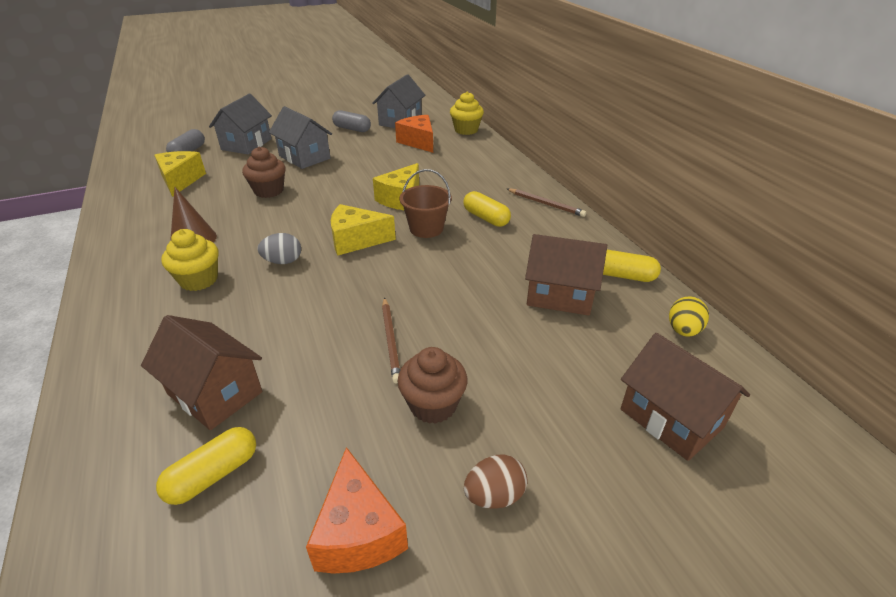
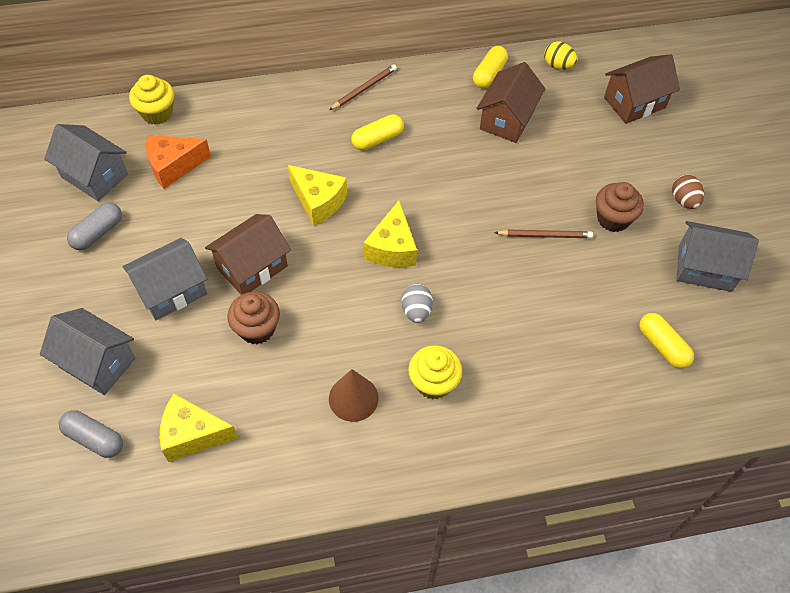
camera: 80 degrees left, 20 degrees up
(215, 393) = (588, 353): brown house -> brown house (252, 267)
(358, 532) = (705, 268): orange cheese -> grey house
(426, 228) = (385, 189): brown bucket -> none

